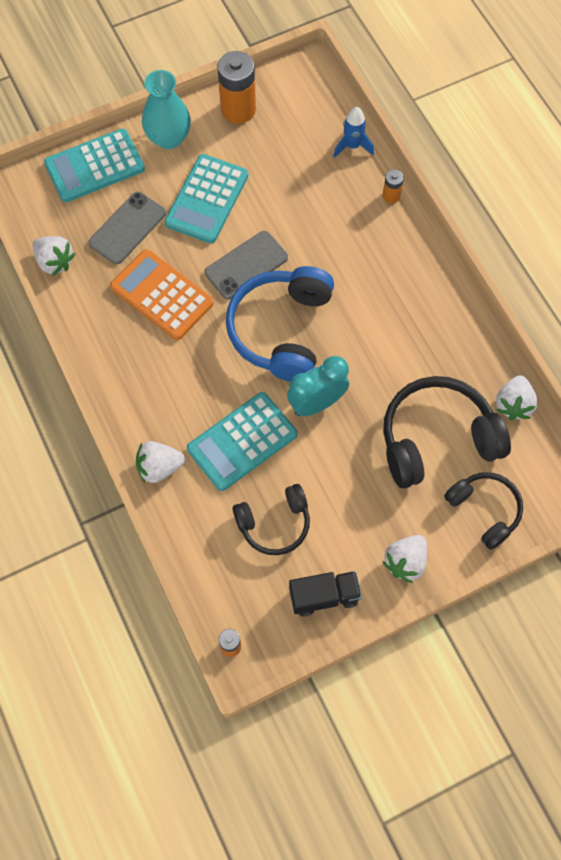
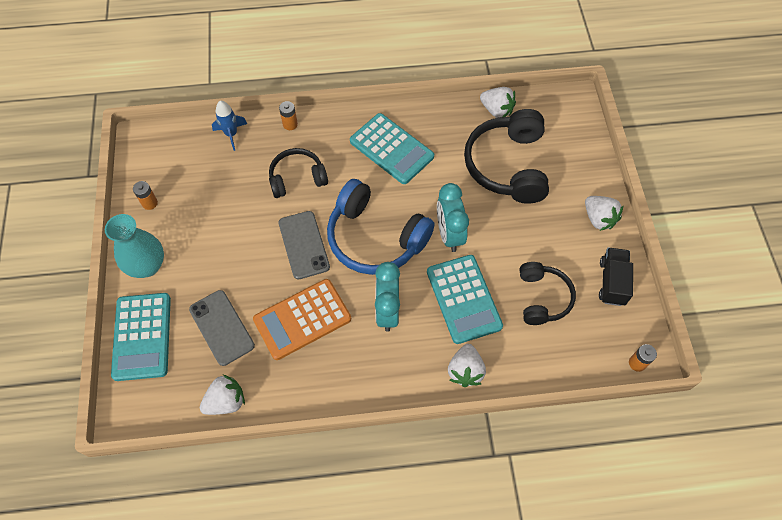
camera: 70 degrees left, 5 degrees down
(200, 371) = (387, 311): none -> turquoise clock
(207, 199) = (225, 254): turquoise calculator -> turquoise calculator (391, 149)
(238, 109) = (150, 203): orange battery -> orange battery, size x0.49
(484, 510) = (572, 156): black headphones -> black headphones (297, 178)

